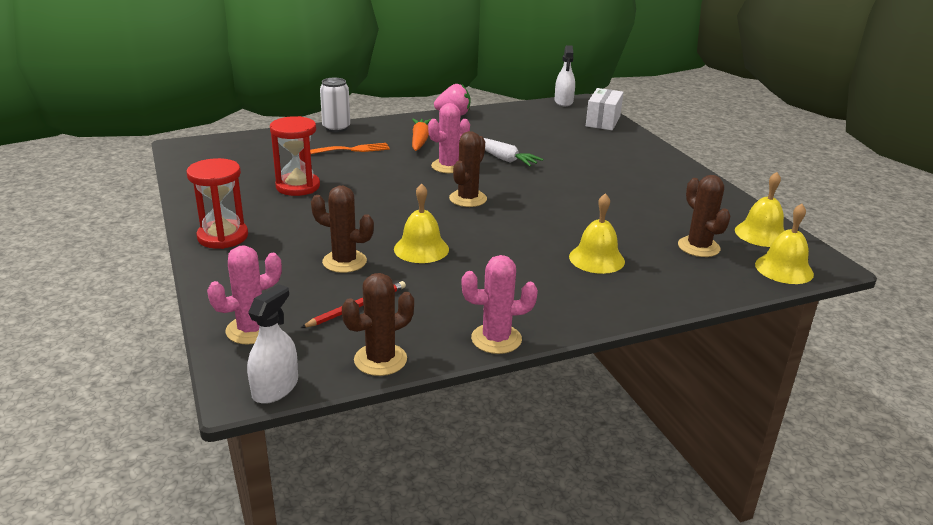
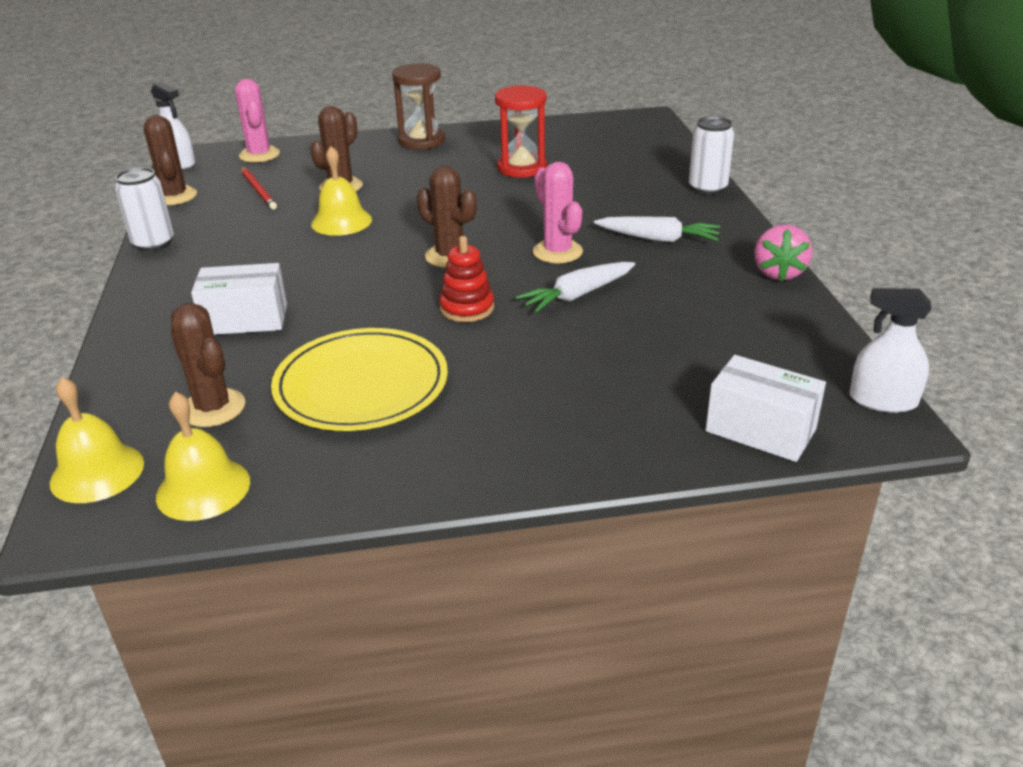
camera: 105 degrees right, 5 degrees up
(223, 237) = (422, 141): red hourglass -> brown hourglass
(352, 149) = (627, 196): orange fork -> none
(419, 140) = (658, 239): orange carrot -> white carrot
(496, 339) = (153, 243): pink cactus -> white can
(536, 187) = (467, 308): none -> red stacking toy
(596, 259) = (245, 319): yellow bell -> white box
(639, 207) = (361, 385): none -> yellow plate
(698, 247) = (213, 408): brown cactus -> brown cactus turned 60 degrees clockwise

